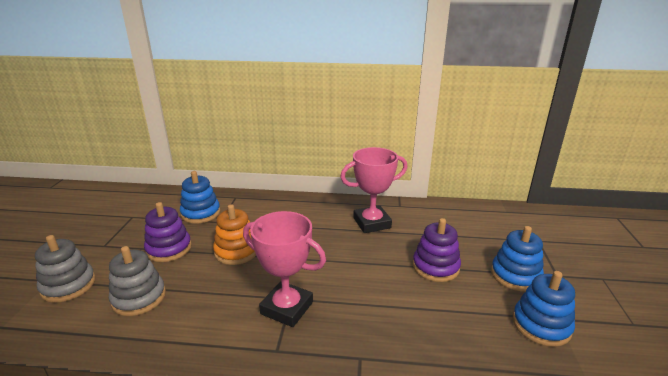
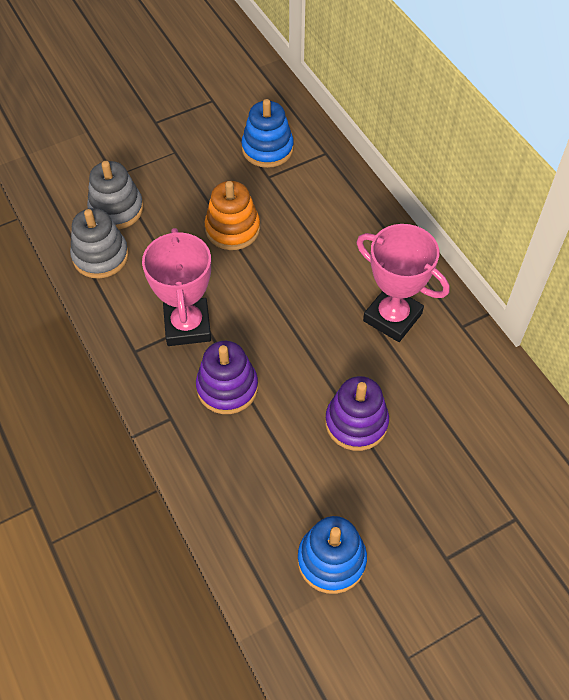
camera: 55 degrees right, 30 degrees up
(68, 285) = (92, 149): grey stacking toy -> grey stacking toy (100, 256)
(169, 249) = (191, 173): purple stacking toy -> purple stacking toy (227, 387)
(515, 275) = (407, 511): blue stacking toy -> none

